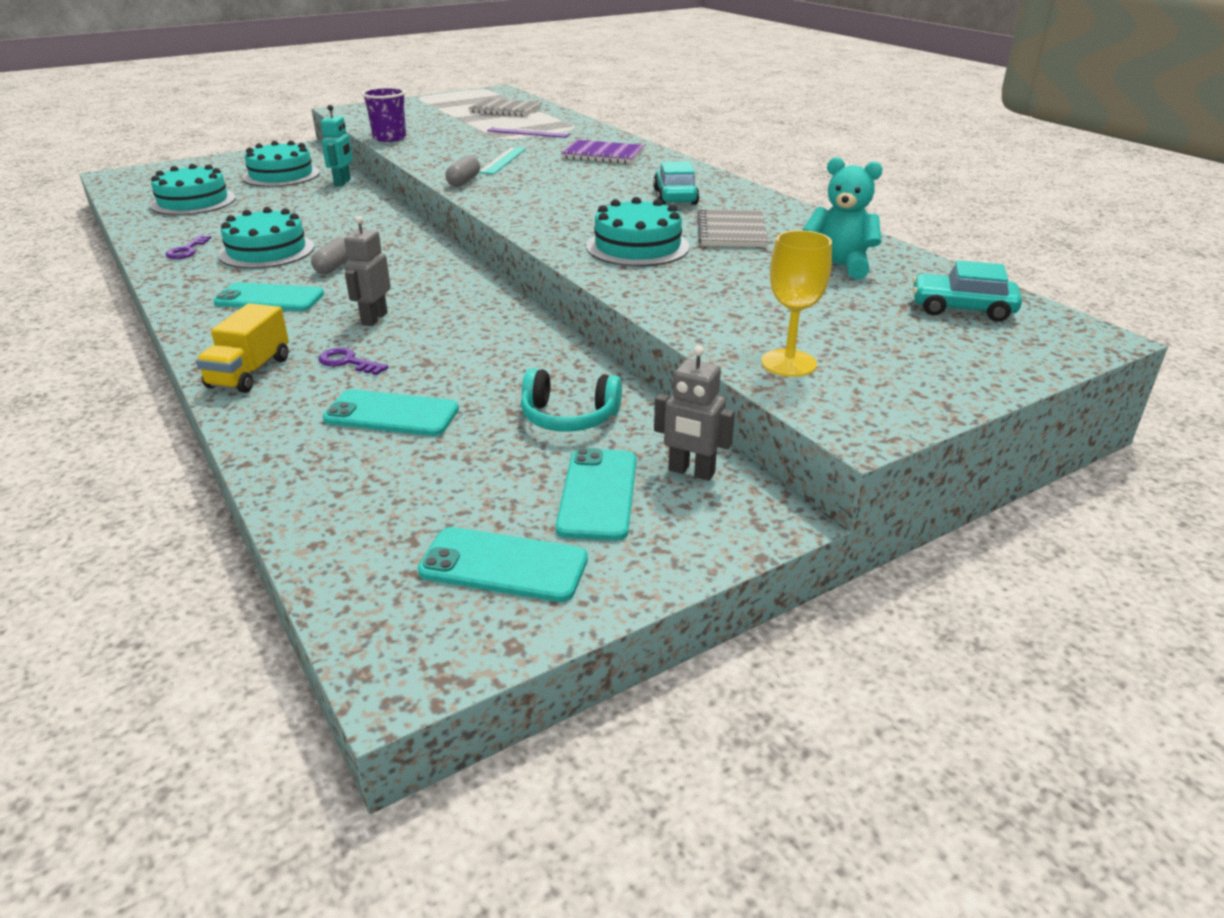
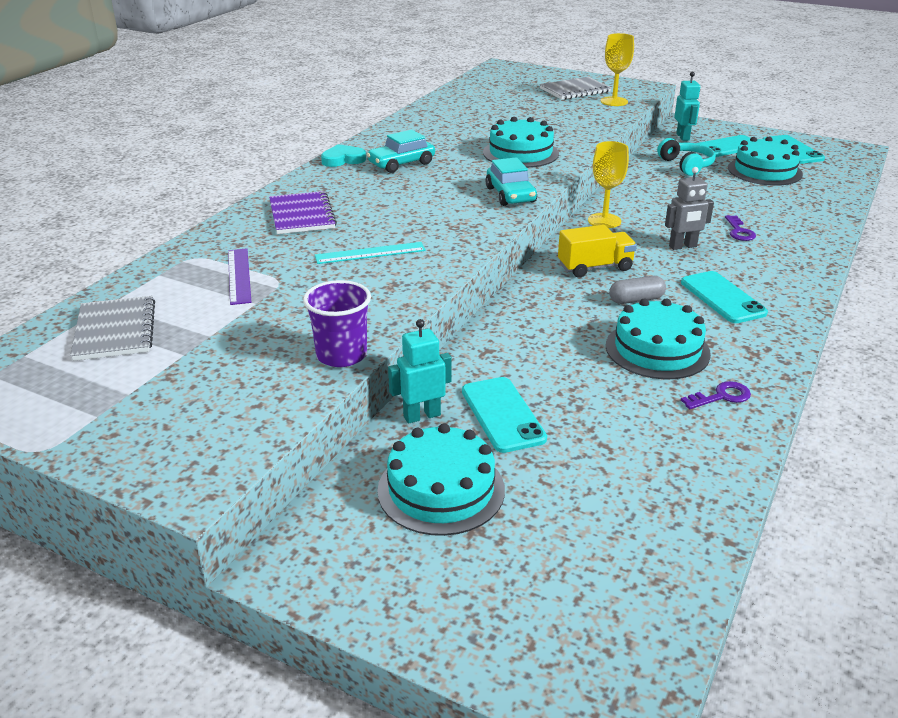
camera: 120 degrees left, 0 degrees up
(193, 202) = (615, 498): turquoise cake -> turquoise cake (764, 171)
(249, 372) = (800, 253): yellow truck -> yellow truck (595, 267)
(392, 414) = (757, 201): turquoise phone -> turquoise phone (502, 415)
(463, 181) = (459, 248): grey capsule -> none
(487, 303) = (604, 221): none -> yellow goblet
(691, 472) = (683, 137): grey robot -> turquoise robot
(715, 181) = (343, 159): none -> turquoise heart
(731, 231) = (455, 137): grey notebook -> grey notebook (575, 90)
(838, 266) = (479, 108): turquoise teddy bear -> none
(962, 309) = (502, 83): turquoise car -> turquoise car (510, 195)

